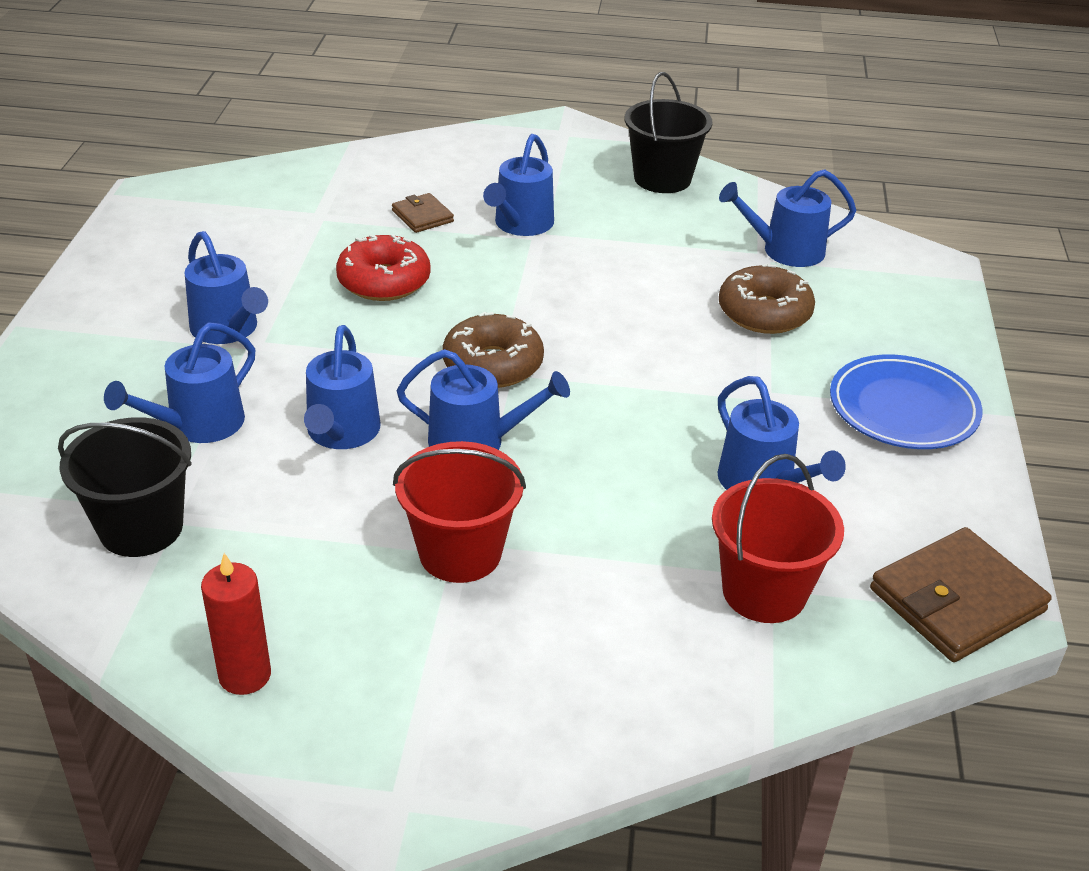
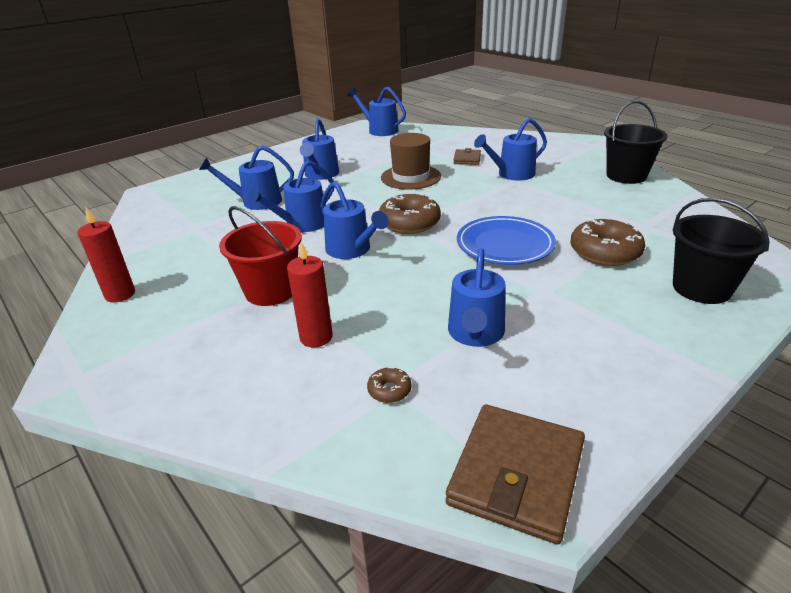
camera: 45 degrees right, 5 degrees down
(141, 528) = (180, 227): black bucket -> black bucket (701, 288)
(384, 281) = (411, 177): red donut -> brown hat
(608, 580) = (316, 337): none -> red candle
(764, 592) = (389, 390): red bucket -> brown donut
(785, 251) = (665, 228): blue watering can -> blue watering can (380, 130)
(903, 409) = (639, 338): blue plate -> blue plate (505, 245)
(957, 600) = (516, 474): brown wallet -> brown wallet turned 75 degrees counterclockwise

